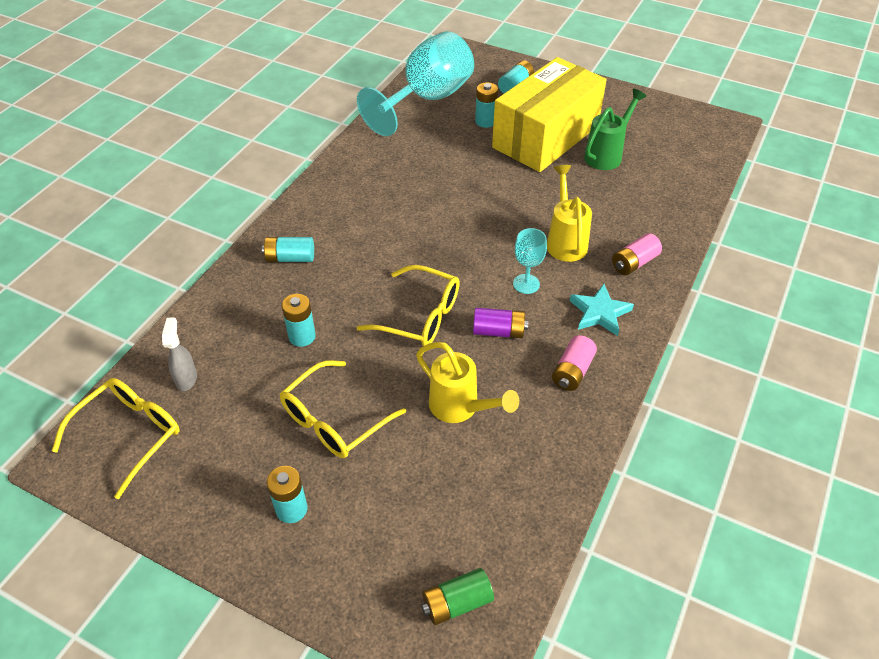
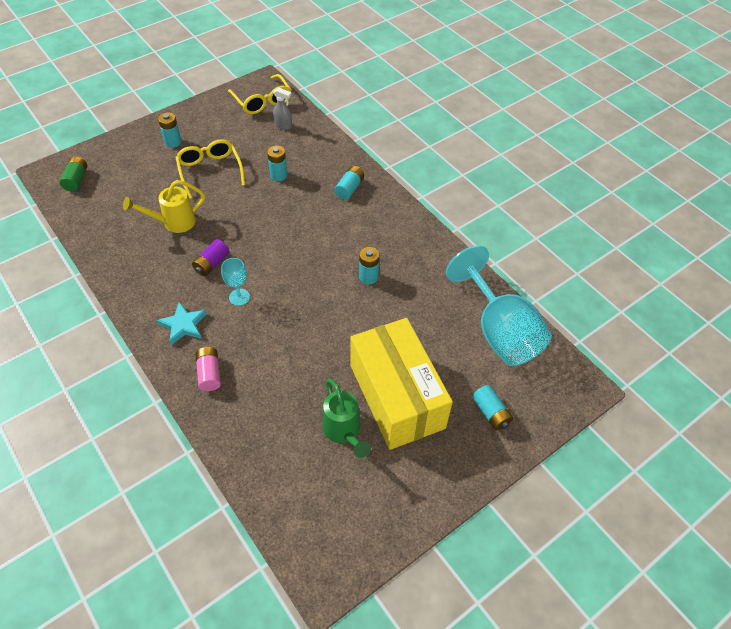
camera: 115 degrees right, 5 degrees up
(420, 316) = (254, 231): yellow glasses -> none
(485, 121) = (443, 360): turquoise battery -> turquoise battery (368, 277)
(565, 241) = (262, 342): yellow watering can -> none
(572, 371) = (153, 285): pink battery -> none

